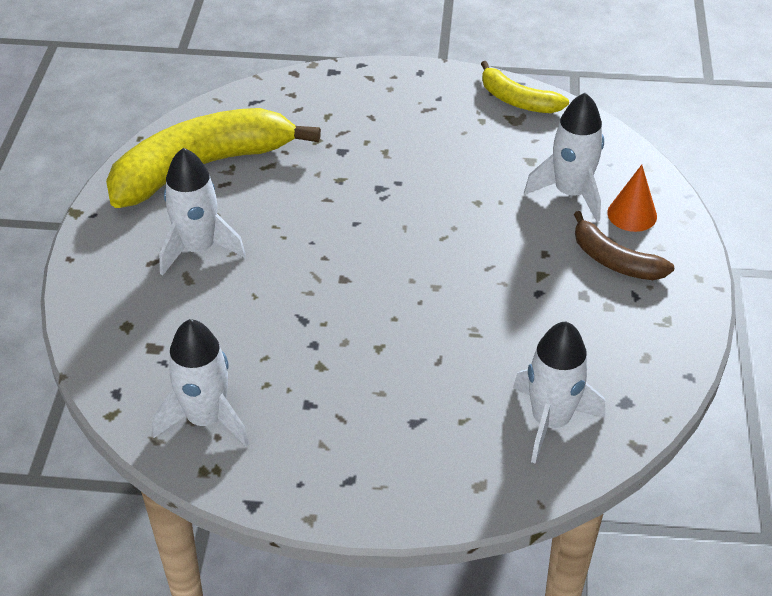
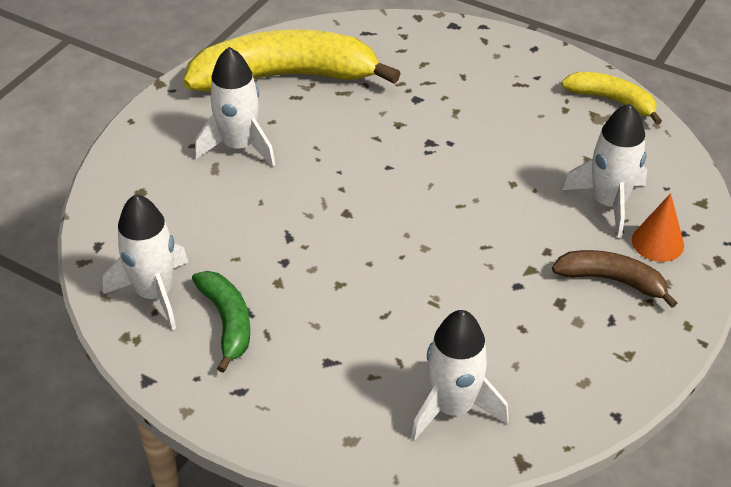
camera: 25 degrees right, 0 degrees up
(295, 420) = (227, 322): none -> green banana
(518, 100) = (612, 101): yellow banana -> yellow banana turned 150 degrees clockwise
(615, 260) = (612, 280): brown banana -> brown banana turned 135 degrees clockwise

